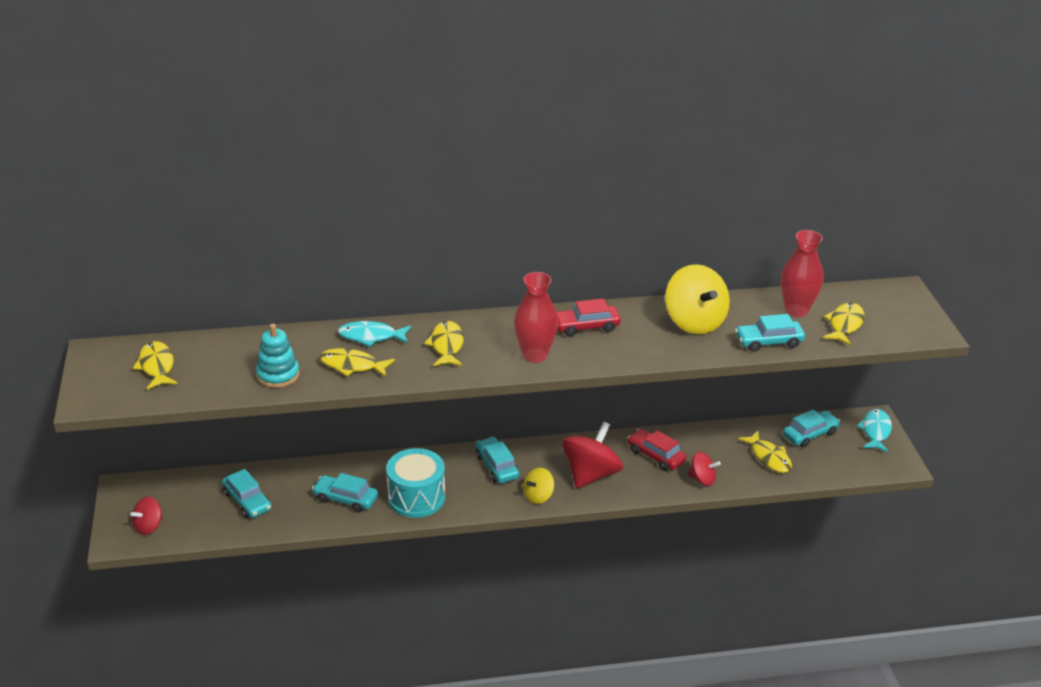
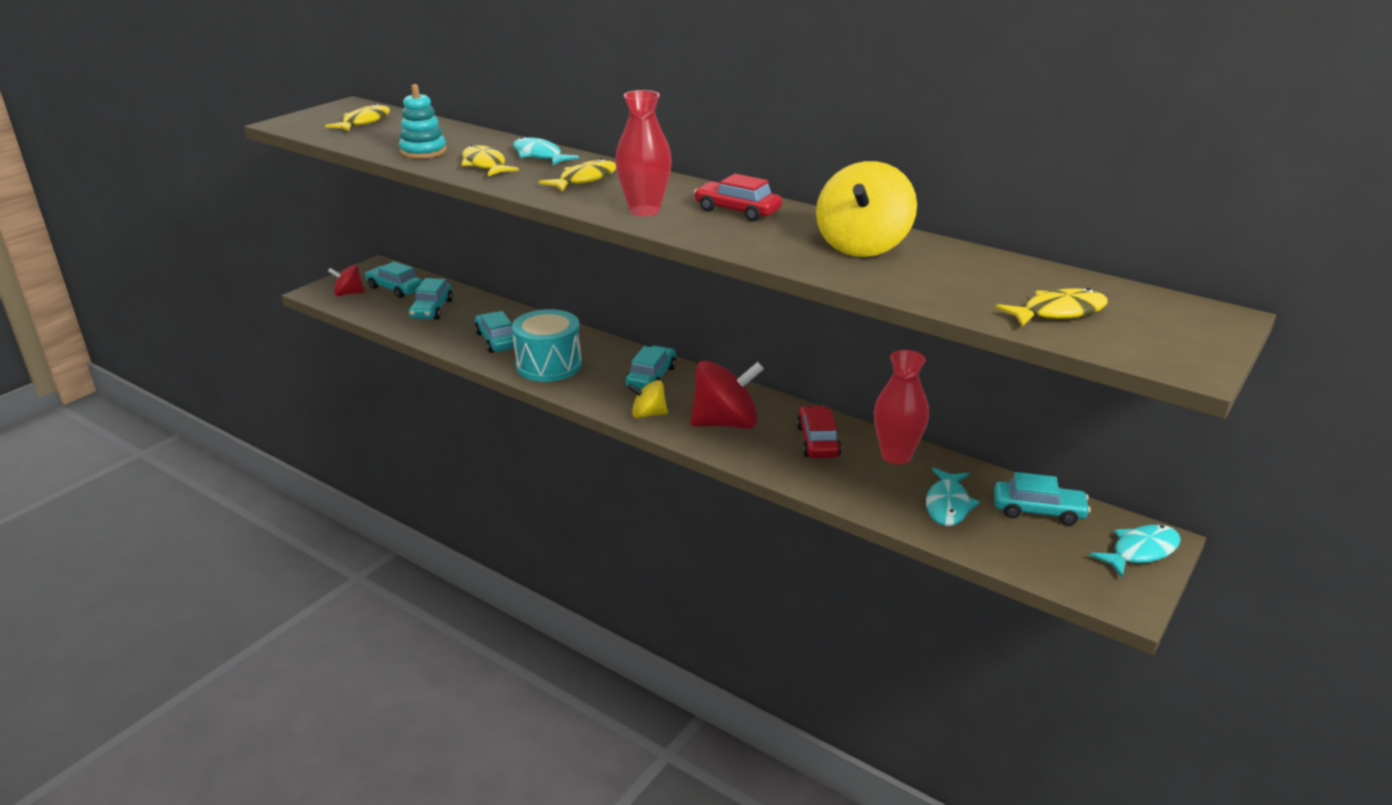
camera: 45 degrees right, 5 degrees down
(702, 479) = (835, 483): red spinning top -> none
(768, 342) = (919, 289): turquoise car -> turquoise car (395, 288)
(769, 457) = (947, 505): yellow fish -> turquoise fish
(796, 310) = (1014, 280): red vase -> red vase (896, 456)

